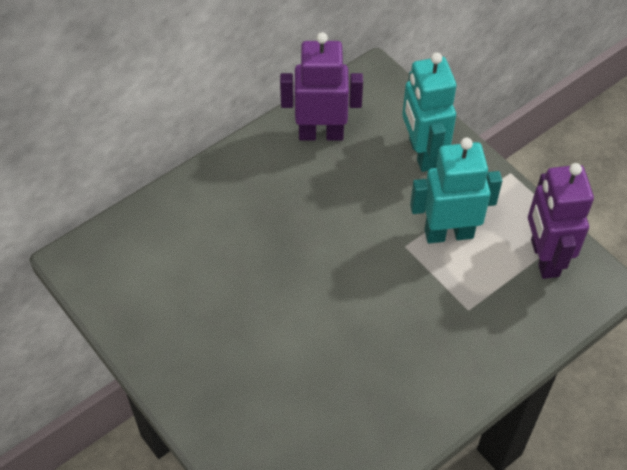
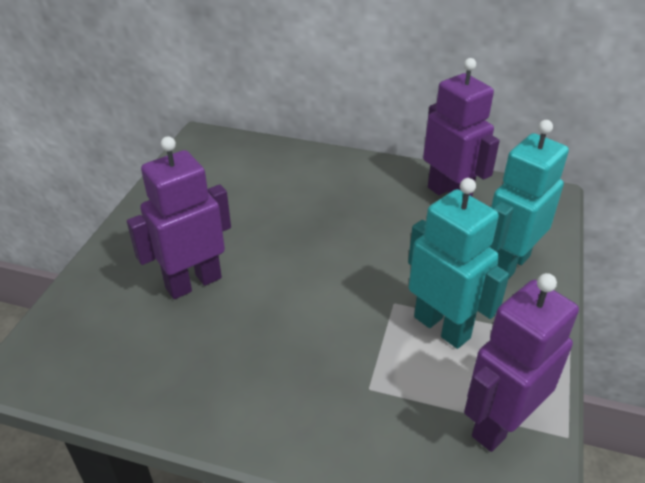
camera: 55 degrees right, 15 degrees down
(282, 364) = (193, 283): none -> purple robot

